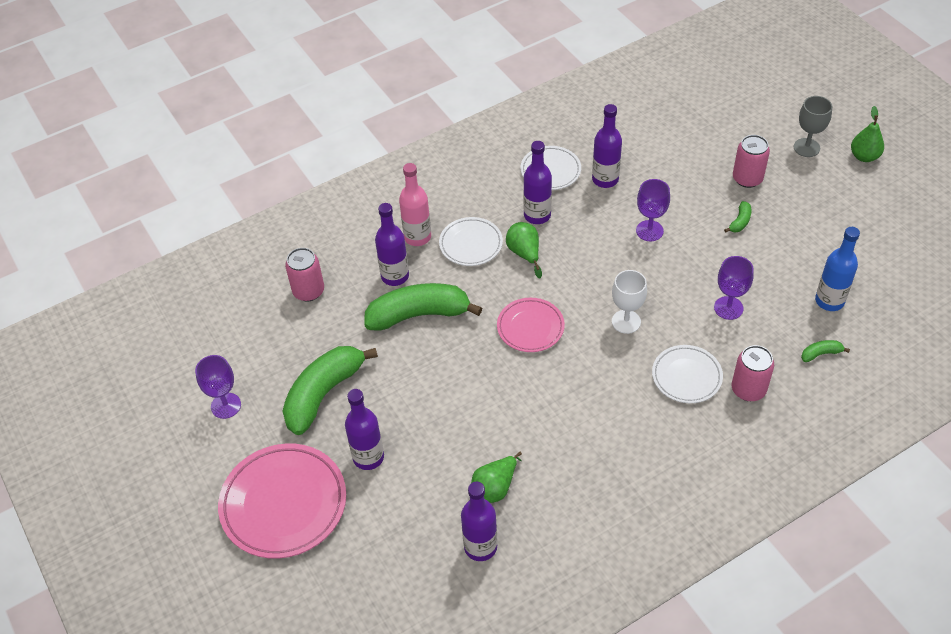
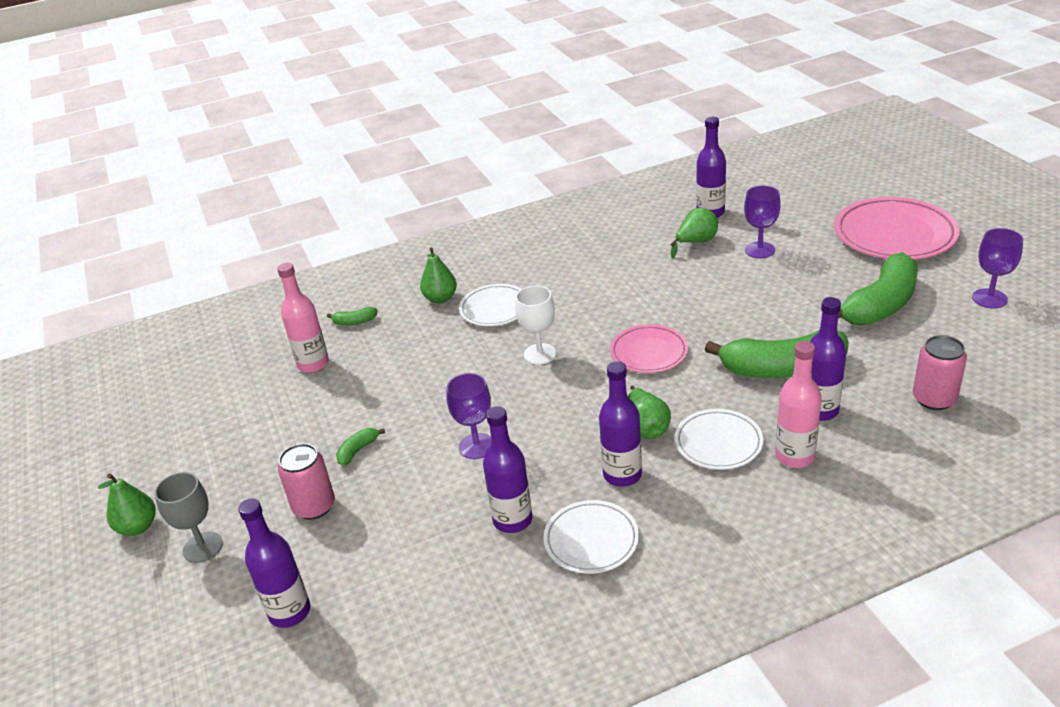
camera: 170 degrees left, 15 degrees down
(368, 457) = (819, 261): purple bottle -> purple bottle (289, 612)
(728, 308) = (423, 362): purple goblet -> purple goblet (759, 250)
(748, 389) = (440, 298): pink can -> green pear
(829, 301) = (313, 364): blue bottle -> pink bottle

